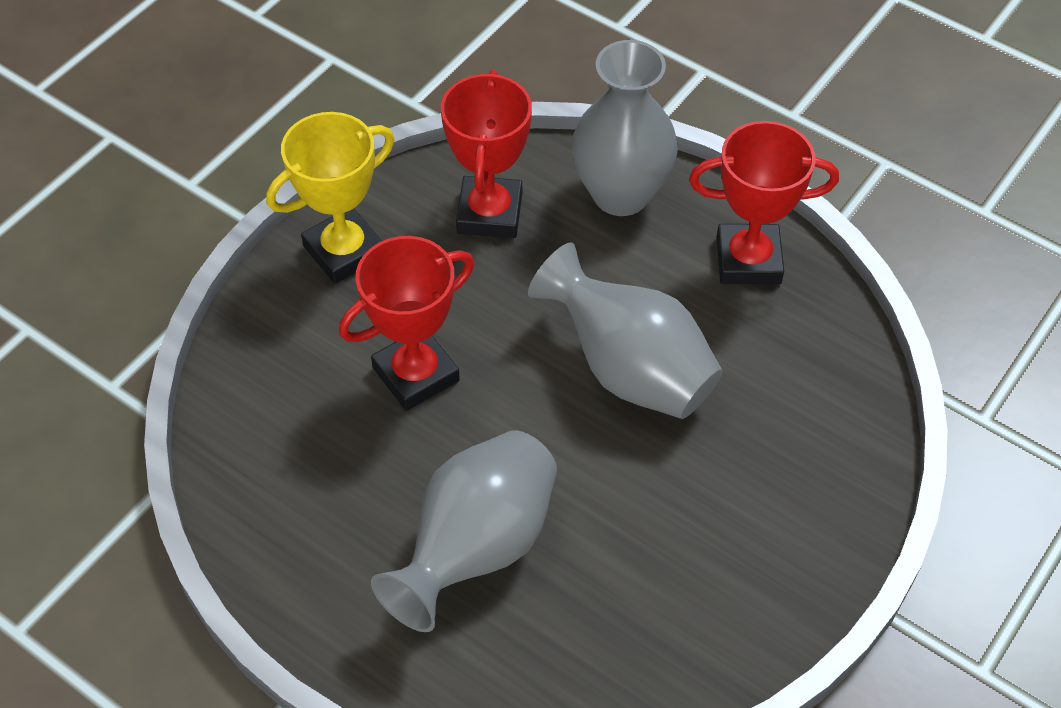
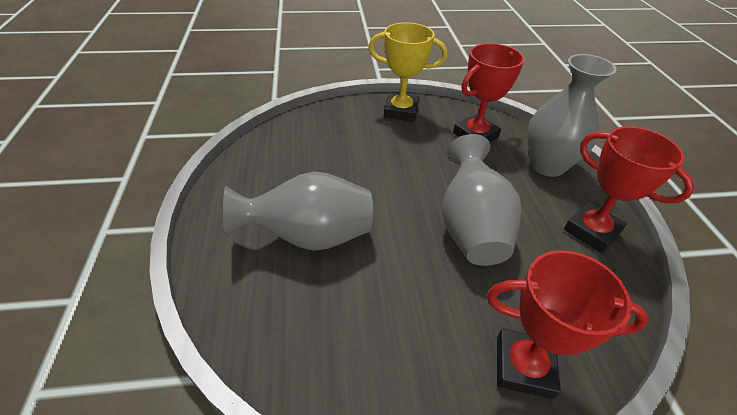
camera: 45 degrees right, 10 degrees down
(416, 374) = (373, 162): red trophy -> red trophy (523, 366)

